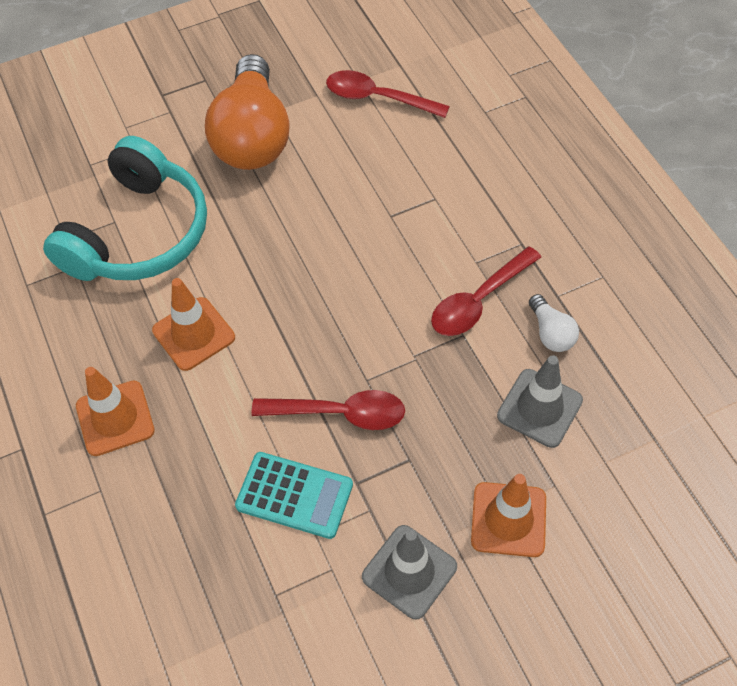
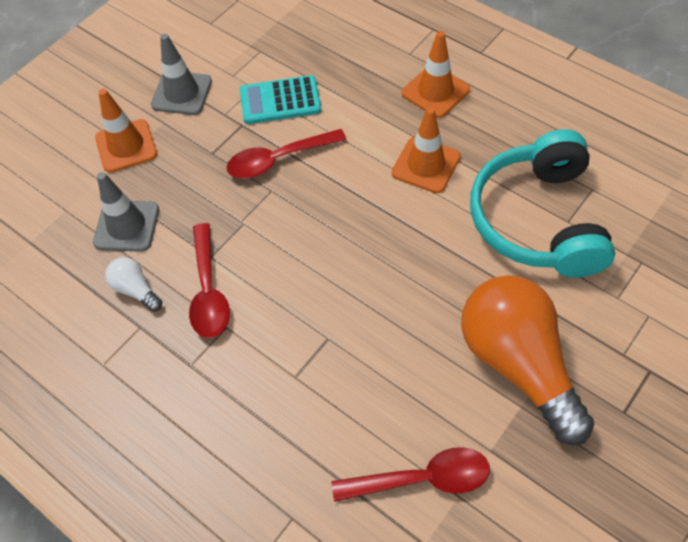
camera: 155 degrees right, 0 degrees up
(479, 301) = (208, 291): red spoon -> red spoon turned 150 degrees clockwise

